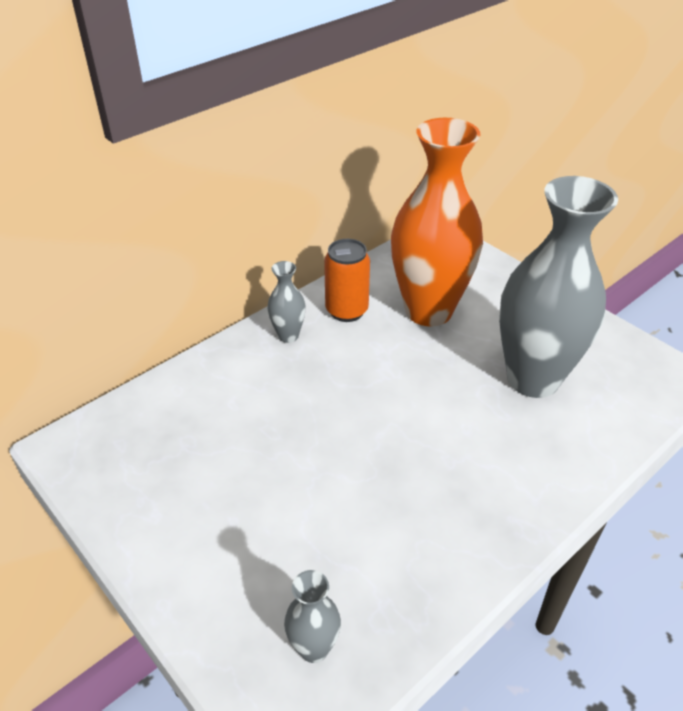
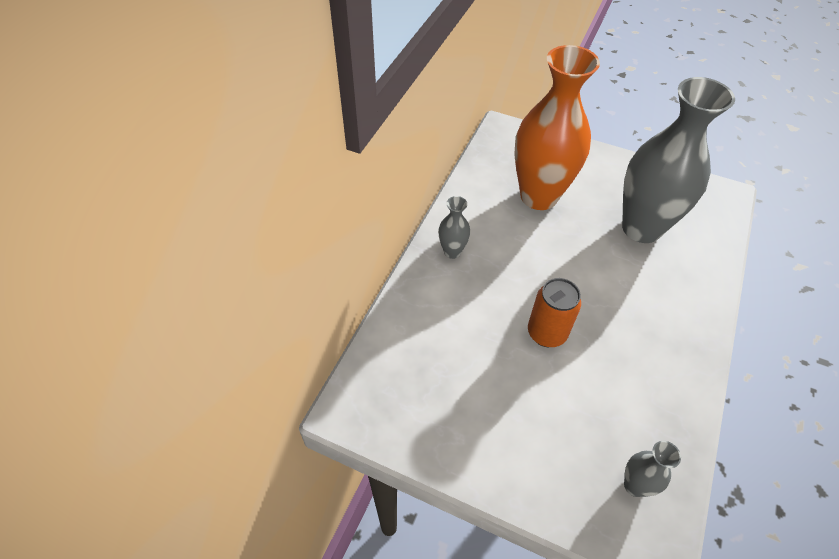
camera: 25 degrees left, 10 degrees up
(346, 311) = (480, 215): orange can -> orange can (546, 333)

